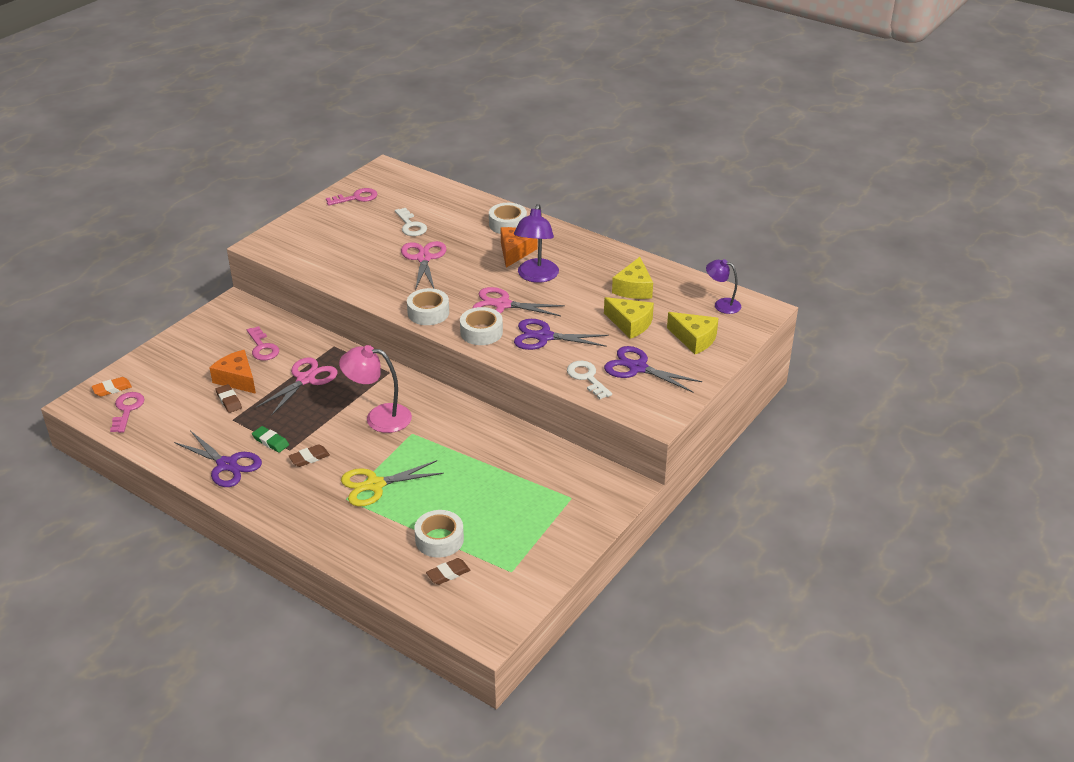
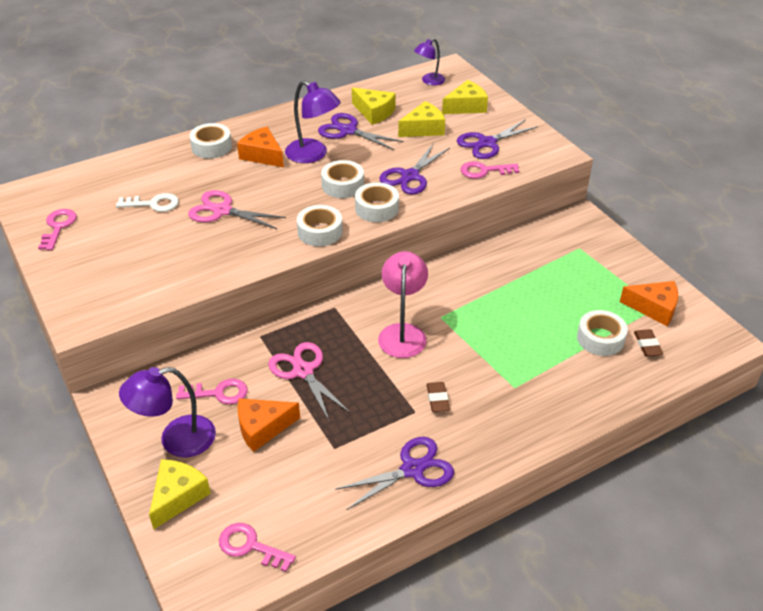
camera: 65 degrees left, 5 degrees up
(112, 389) = (195, 555): orange eraser -> none
(158, 364) = (178, 496): none -> yellow cheese
(209, 345) = (176, 440): none -> purple lamp
(229, 401) = (298, 444): brown eraser -> none
(270, 441) = (393, 423): green eraser -> none
(375, 485) = (505, 361): yellow scissors -> none
(379, 417) = (402, 333): pink lamp -> pink lamp turned 150 degrees clockwise
(502, 305) = (343, 185): pink scissors -> white tape
(508, 569) = (654, 308): none -> orange cheese
(587, 378) = (484, 171): white key -> pink key
(589, 283) = (348, 131): none -> purple scissors

